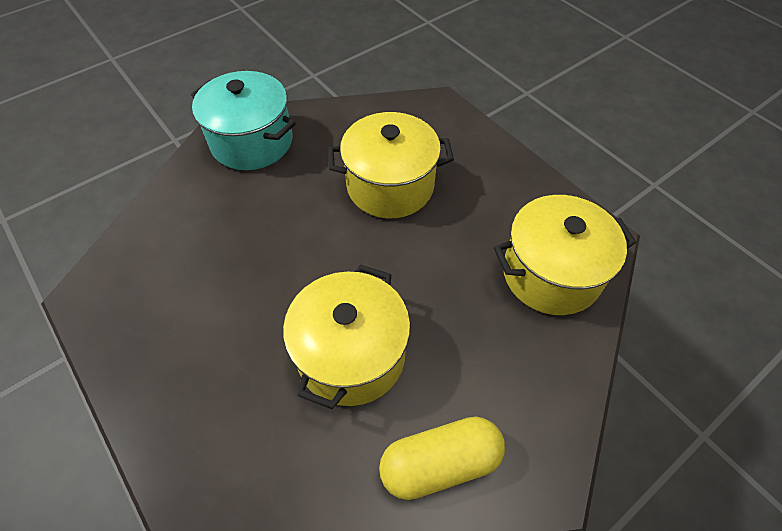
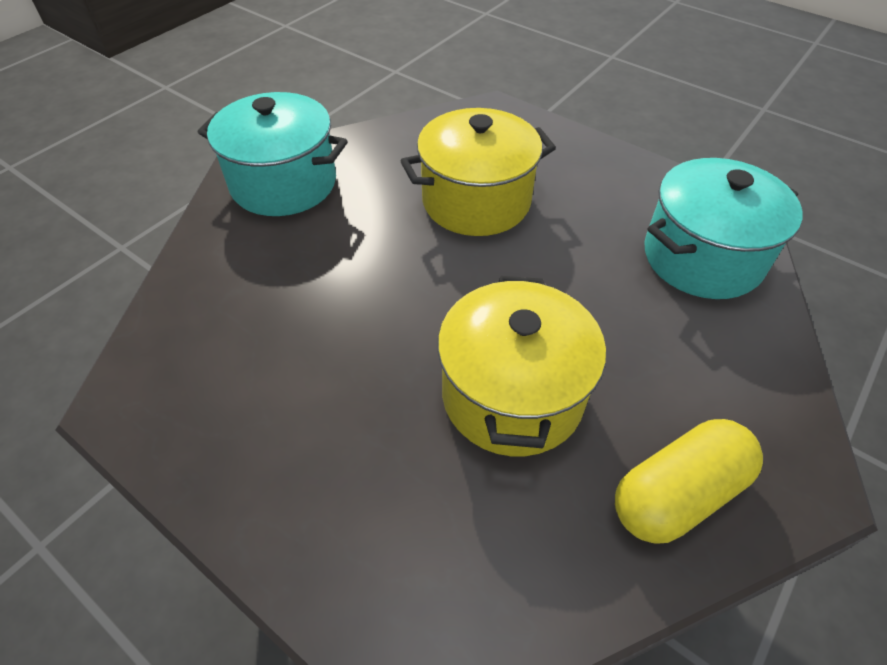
camera: 15 degrees left, 5 degrees down
(551, 274) = (702, 257): yellow pot -> turquoise pot

